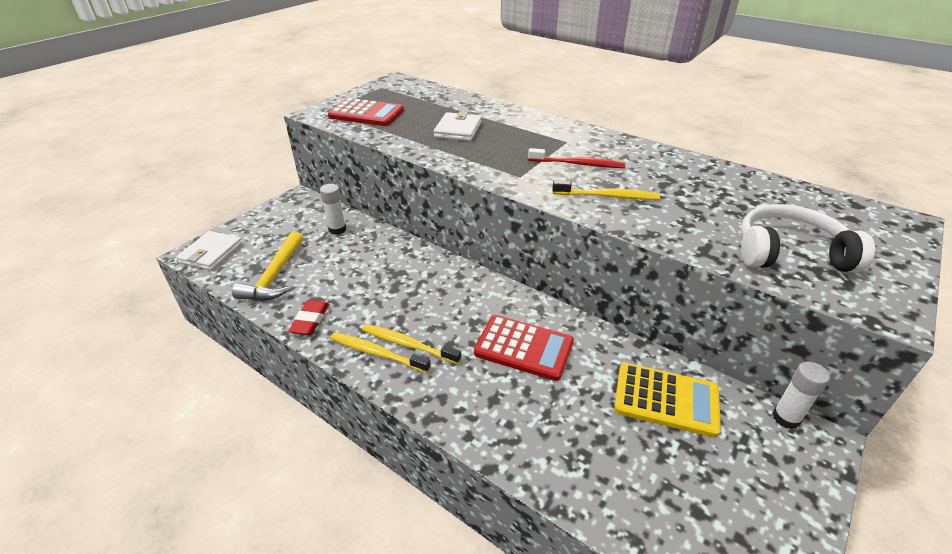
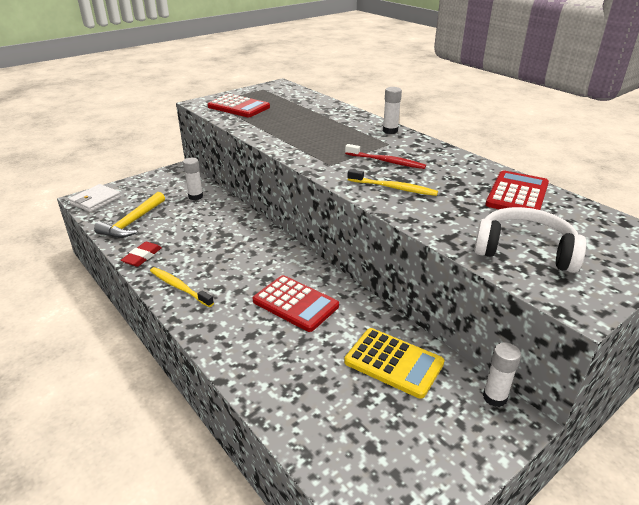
camera: 15 degrees right, 5 degrees down
(408, 344) = (206, 285): yellow toothbrush -> none
(458, 130) = (303, 126): white wallet -> none
(557, 125) = (390, 131): none -> white glue stick
(736, 186) = (517, 194): none -> red calculator

